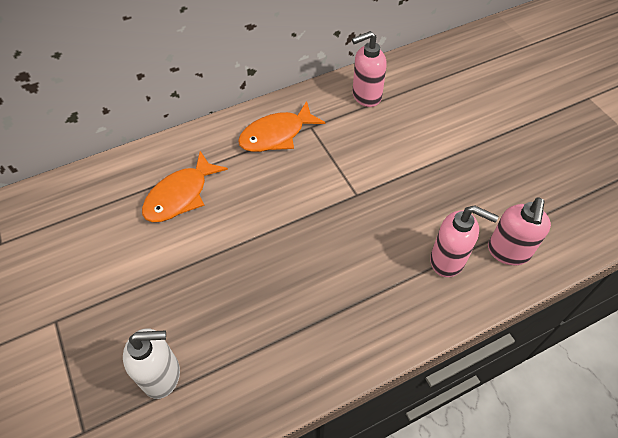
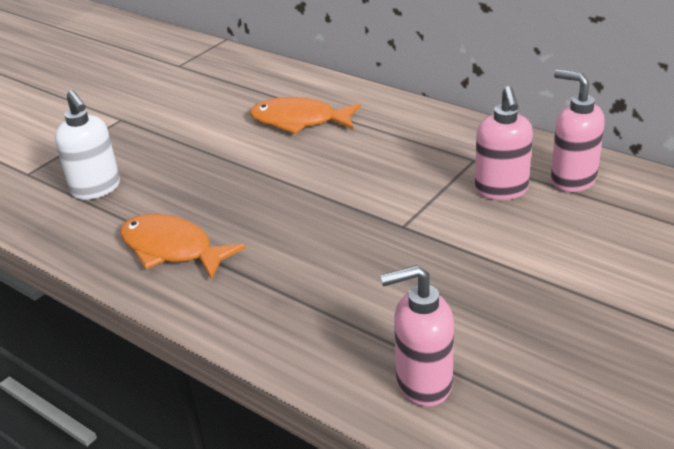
camera: 65 degrees right, 20 degrees down
(276, 135) = (436, 143): orange fish -> orange fish (172, 249)
(448, 260) = (363, 330): pink soap dispenser -> pink soap dispenser (501, 190)

